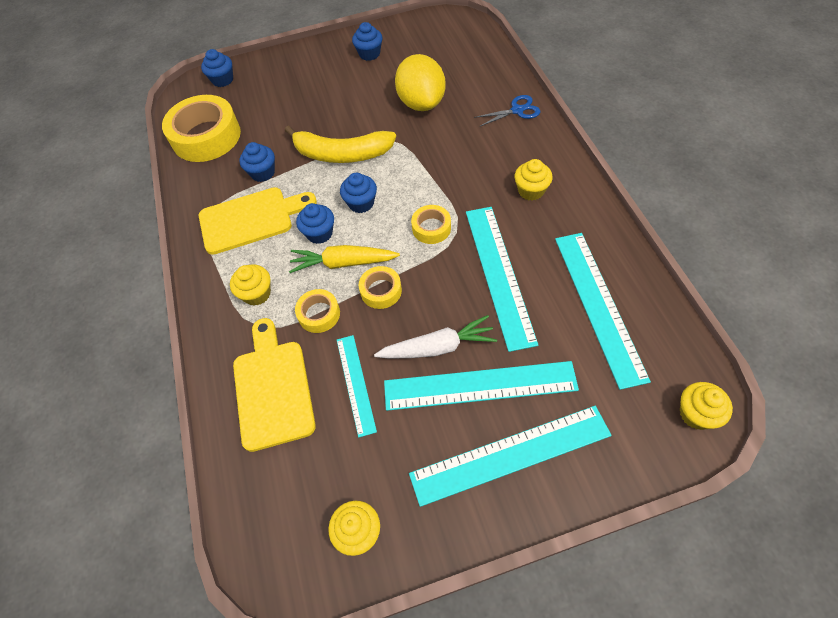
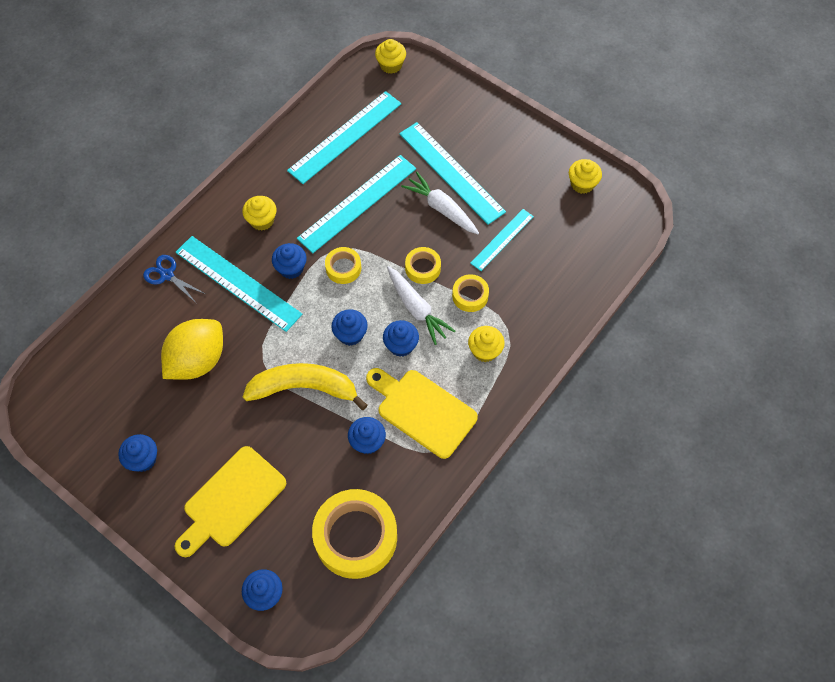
camera: 130 degrees left, 5 degrees up
(272, 388) = (543, 286): yellow cutting board -> yellow cutting board (231, 500)
(342, 154) = (304, 388): yellow banana -> yellow banana turned 60 degrees counterclockwise
(344, 263) = (416, 308): yellow carrot -> white carrot
(461, 190) = (291, 268): none -> blue cupcake
(510, 454) = (482, 137): turquoise ruler -> turquoise ruler (238, 283)

